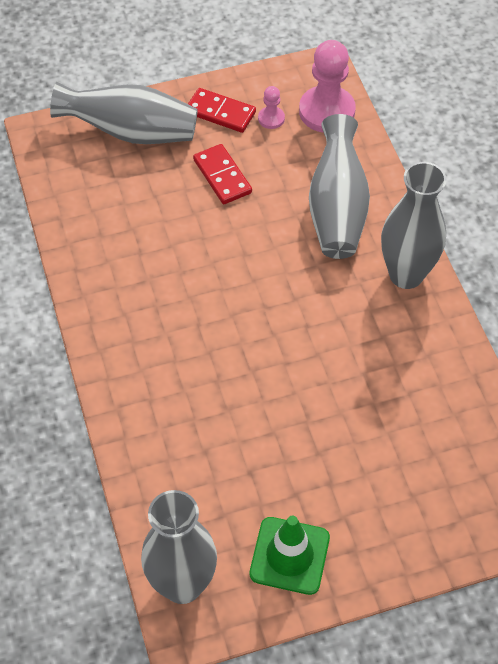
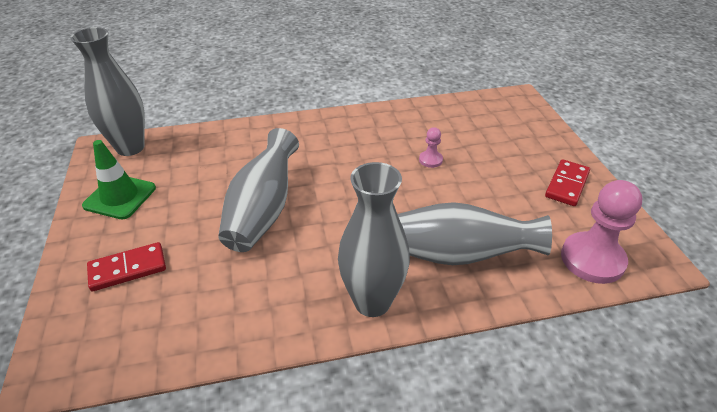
camera: 95 degrees right, 15 degrees down
(131, 132) = (529, 136): grey vase -> grey vase (263, 211)
(222, 176) = (489, 182): red domino -> red domino (128, 269)
(271, 118) = (569, 217): pink pawn -> pink pawn (430, 160)

